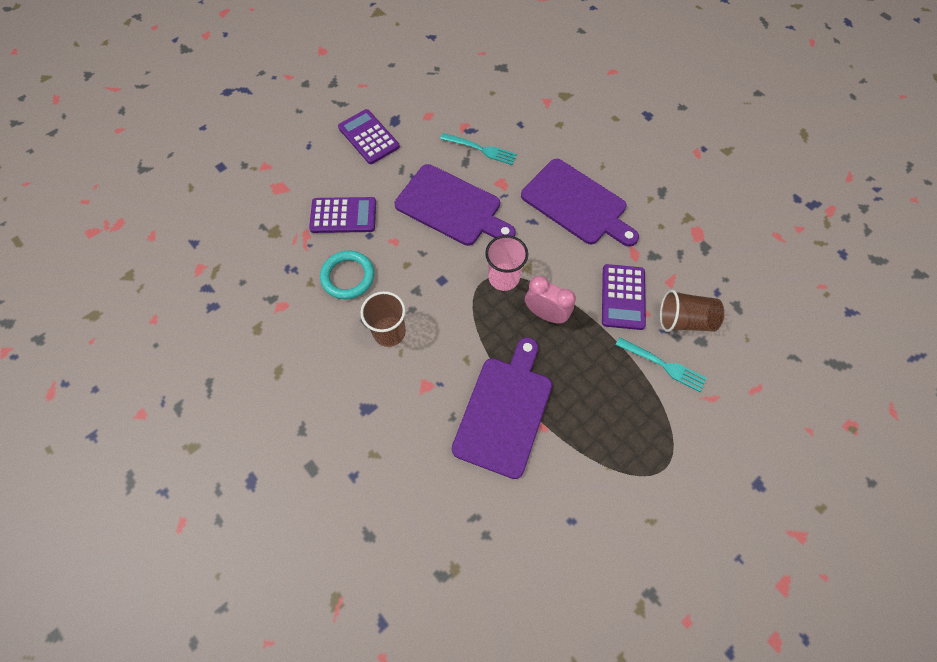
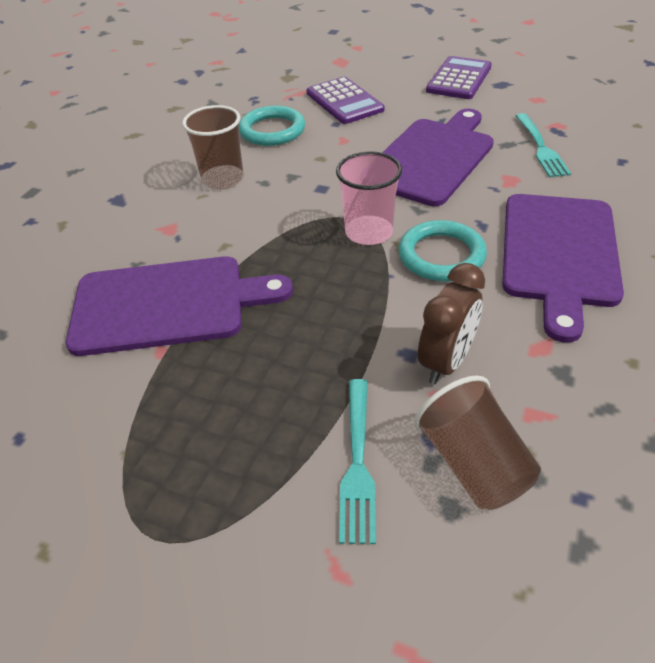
camera: 65 degrees right, 20 degrees down
(452, 207) = (431, 158): purple cutting board -> purple cutting board turned 150 degrees counterclockwise
(545, 314) = (344, 289): pink clock -> none
(546, 255) = (441, 255): none -> turquoise ring
(623, 297) = (446, 362): purple calculator -> brown clock

